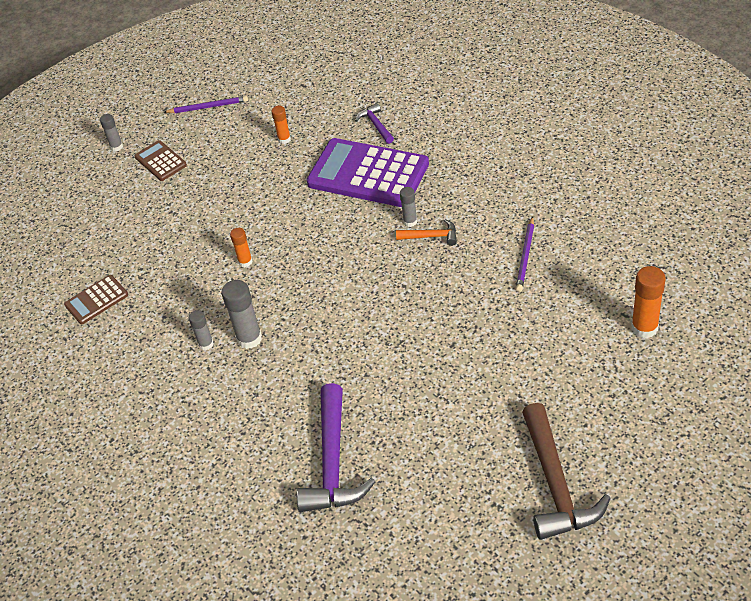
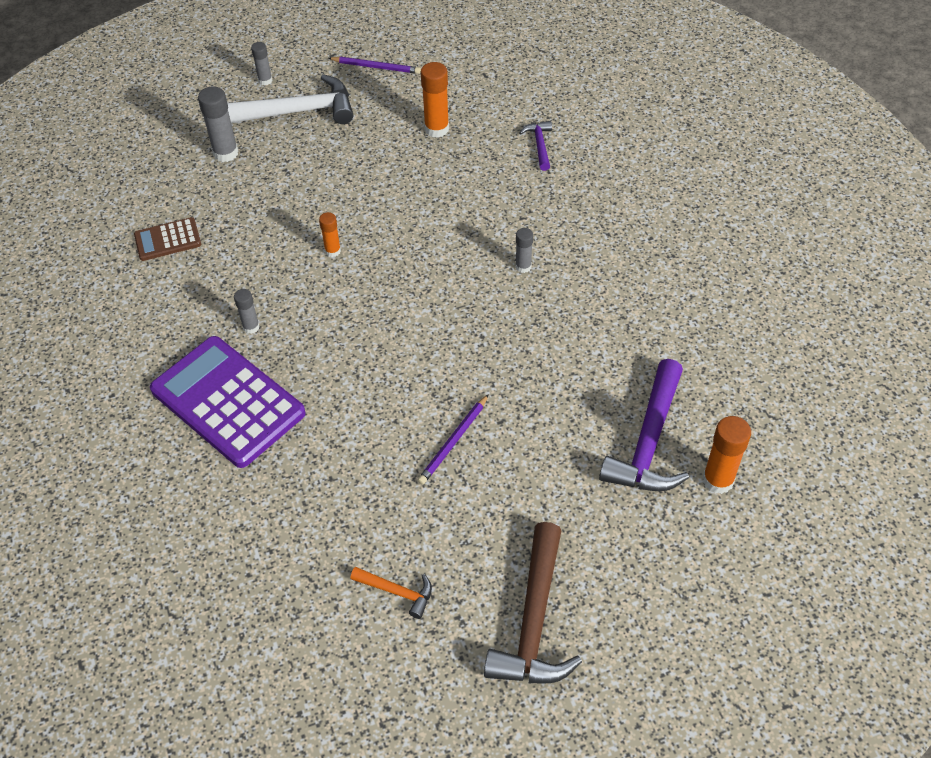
camera: 15 degrees right, 5 degrees up
(160, 161) = (301, 111): brown calculator -> white hammer
(249, 338) = (296, 337): grey glue stick -> grey glue stick (226, 153)
(284, 139) = (436, 129): orange glue stick -> orange glue stick, size x1.69
(333, 462) = (315, 505): purple hammer -> purple hammer (648, 442)
(368, 174) = (504, 197): purple calculator -> purple calculator (228, 402)
(431, 236) = (537, 291): orange hammer -> orange hammer (397, 592)
(525, 256) = (627, 350): purple pencil -> purple pencil (453, 441)

